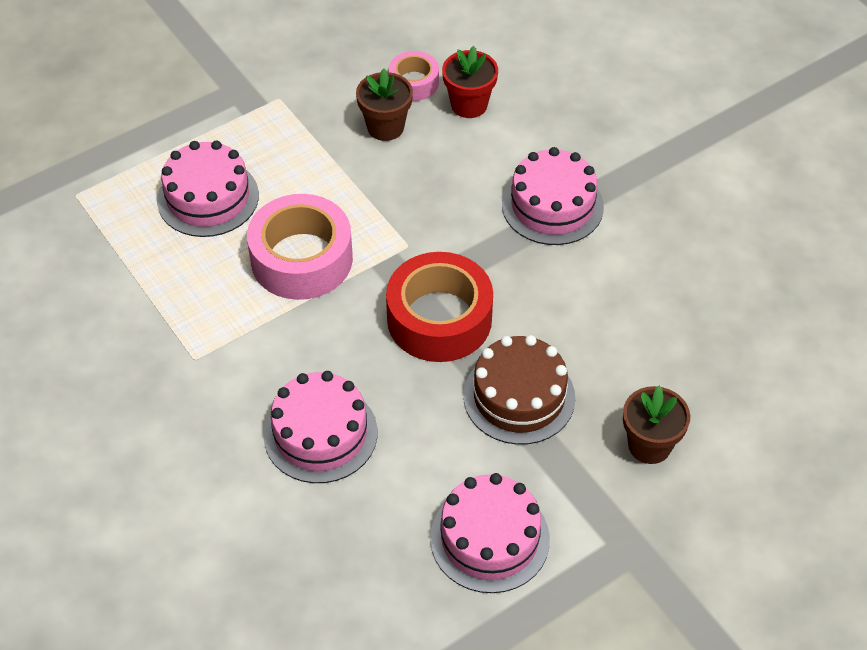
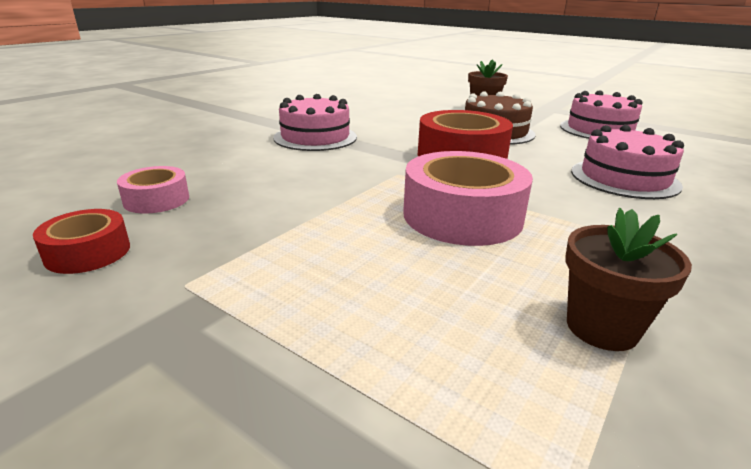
camera: 110 degrees left, 25 degrees down
(208, 197) = (426, 301): pink cake -> none
(340, 56) = (88, 252): none -> red tape
(385, 127) = (237, 204): brown flower pot -> brown flower pot (602, 327)
(469, 105) = (196, 172): red flower pot -> none

